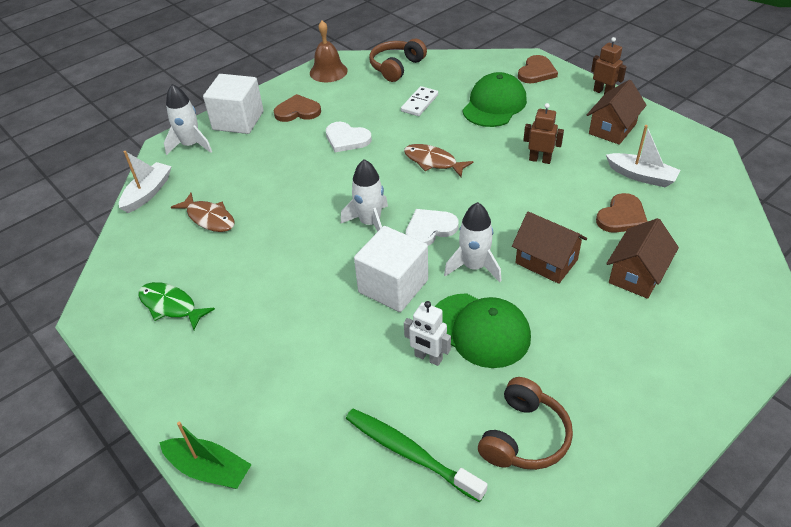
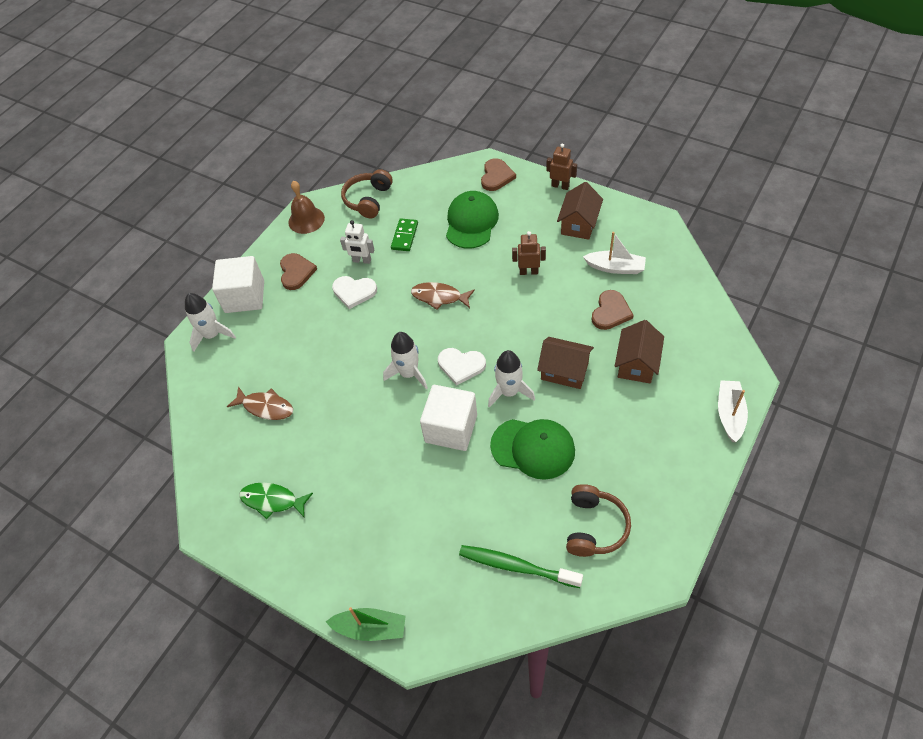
camera: 15 degrees left, 10 degrees up
(148, 193) = (196, 396): white boat -> white boat (729, 414)
(297, 111) = (296, 272): brown heart -> brown heart turned 105 degrees clockwise
(419, 103) = (404, 236): white domino -> green domino
(428, 358) = (502, 484): white robot -> white robot (362, 260)
(430, 229) = (461, 366): white heart -> white heart turned 120 degrees counterclockwise

